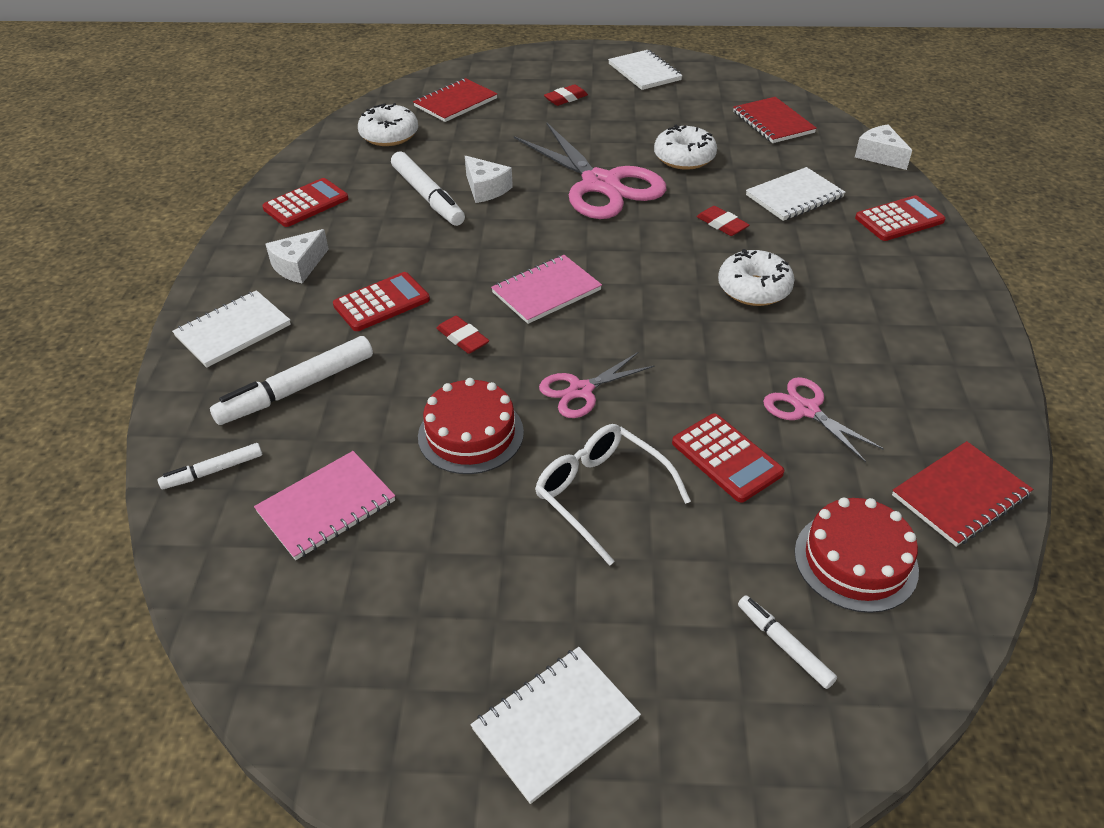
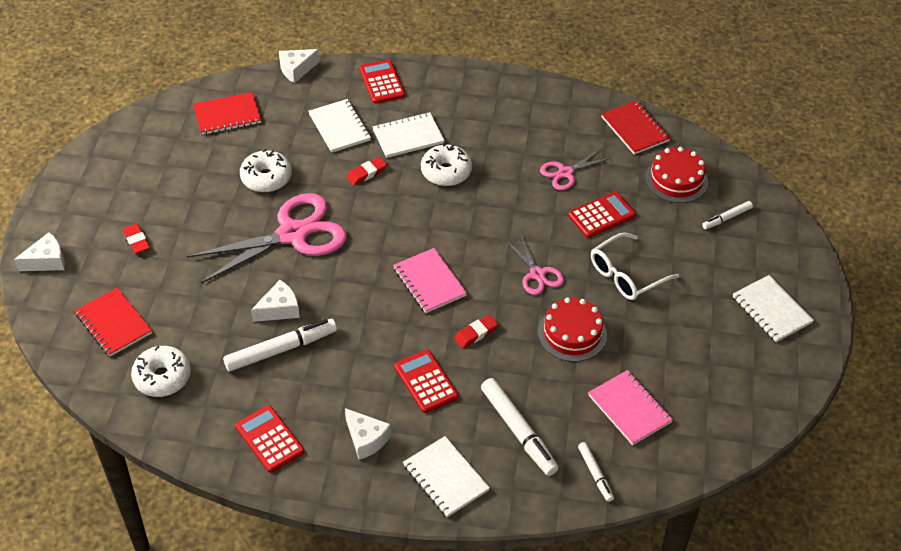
camera: 85 degrees left, 5 degrees up
(529, 61) = (46, 261): none -> white cheese
(644, 72) = (105, 179): white notebook -> white notebook (408, 136)

